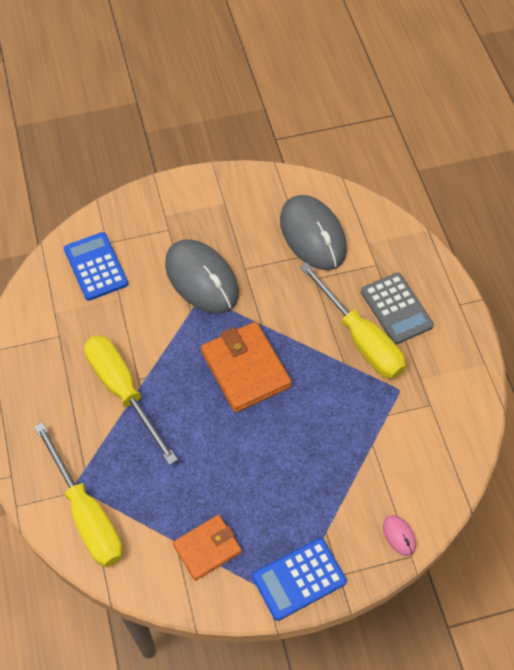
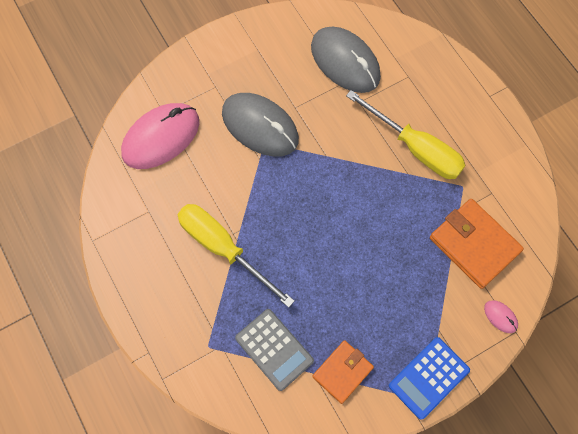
camera: 15 degrees left, 10 degrees up
(87, 514) = (228, 370): yellow screwdriver -> none
(96, 266) = (161, 137): blue calculator -> pink mouse
(245, 369) = (325, 201): orange wallet -> orange wallet (474, 244)
(396, 309) = (437, 113): grey calculator -> grey calculator (274, 349)

